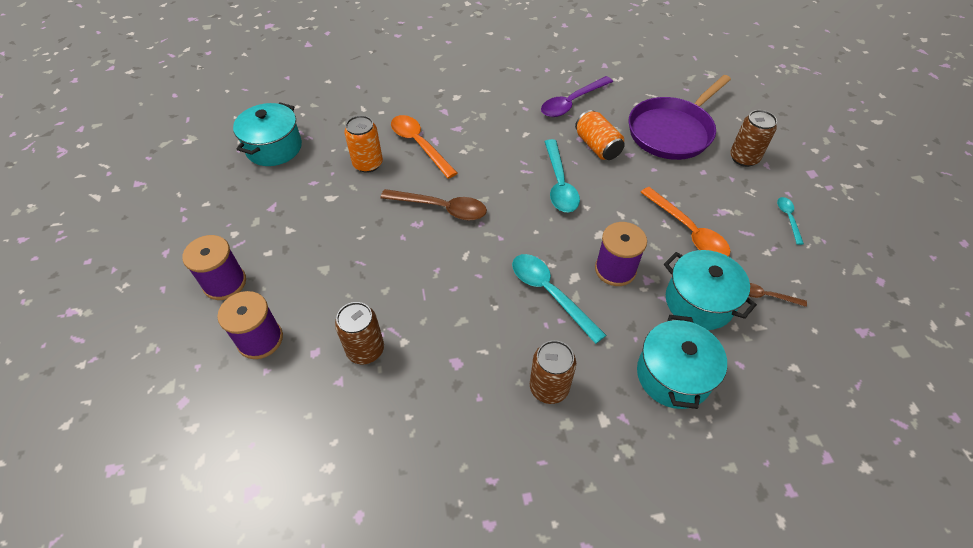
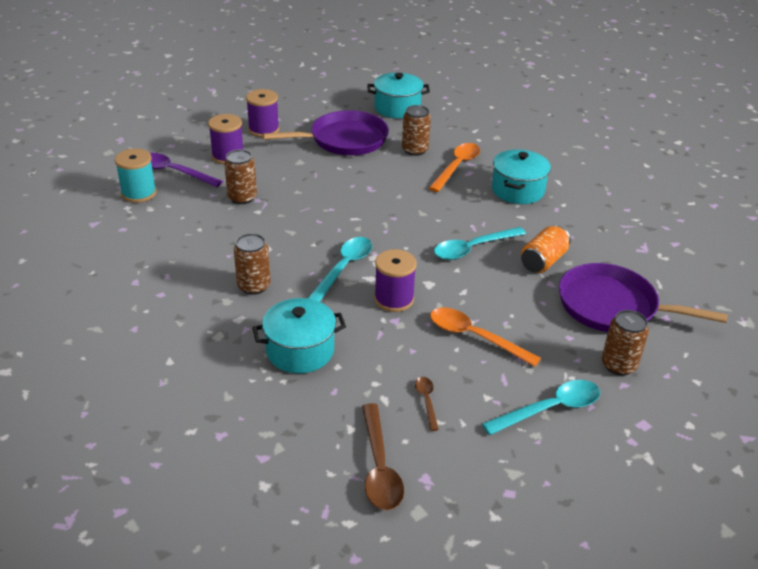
camera: 65 degrees right, 15 degrees down
(281, 474) = (139, 193): none -> turquoise spool
(306, 213) = (344, 140): none -> purple pan
(368, 164) = (415, 150): orange can -> brown can
(441, 208) = (395, 195): brown spoon -> brown spoon (379, 467)
(572, 102) = (592, 234): purple spoon -> purple spoon (174, 172)
(688, 231) = (475, 337): orange spoon -> orange spoon turned 90 degrees clockwise
(699, 302) = (390, 356): turquoise pot -> turquoise pot (517, 190)
(788, 218) = (550, 409): turquoise spoon -> turquoise spoon, size x1.88

